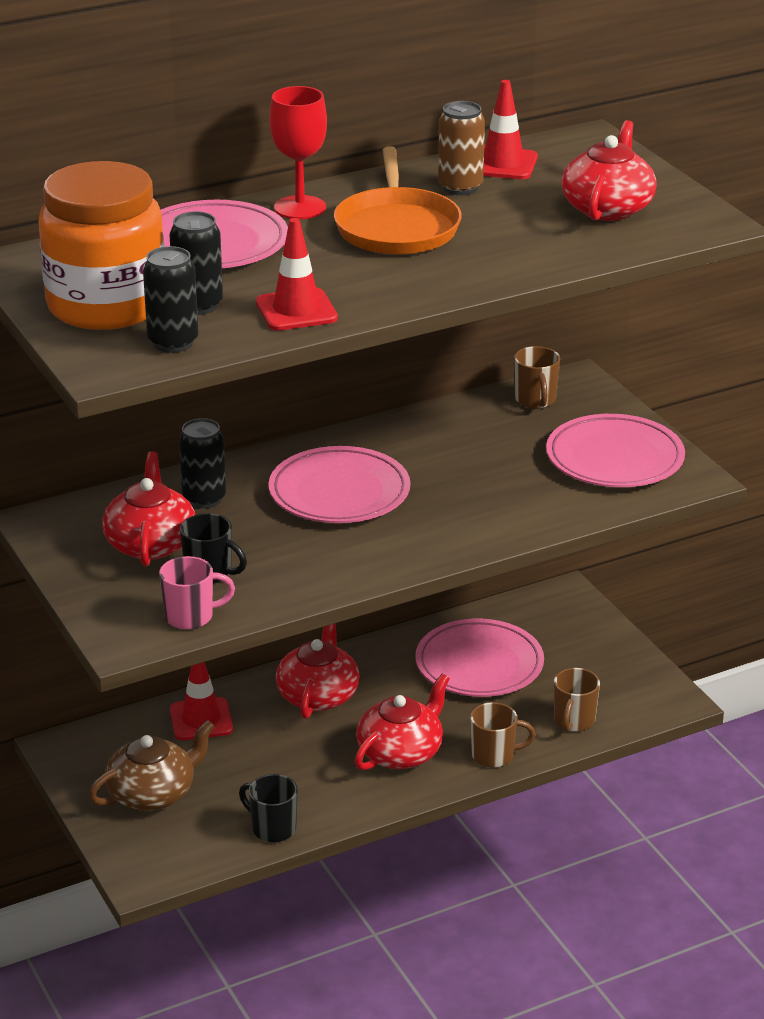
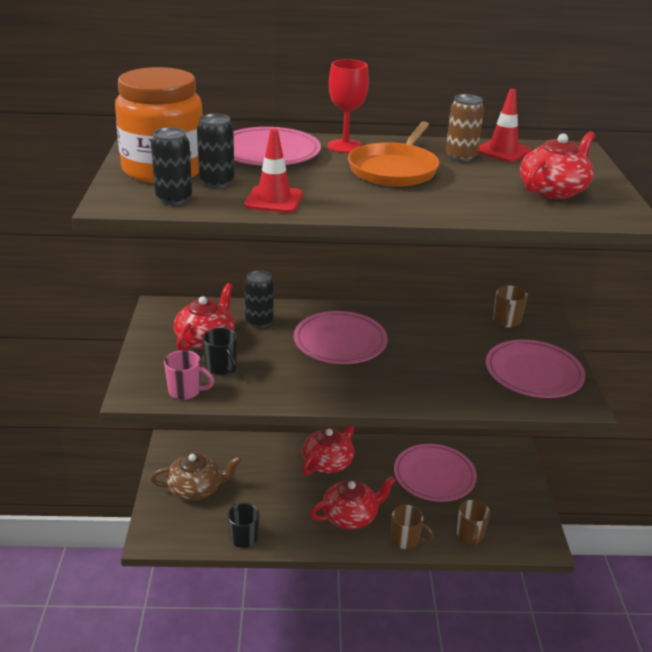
camera: 25 degrees right, 0 degrees up
(201, 719) = (254, 453): red traffic cone -> none
(574, 721) = (470, 535): brown mug -> brown mug turned 45 degrees counterclockwise

